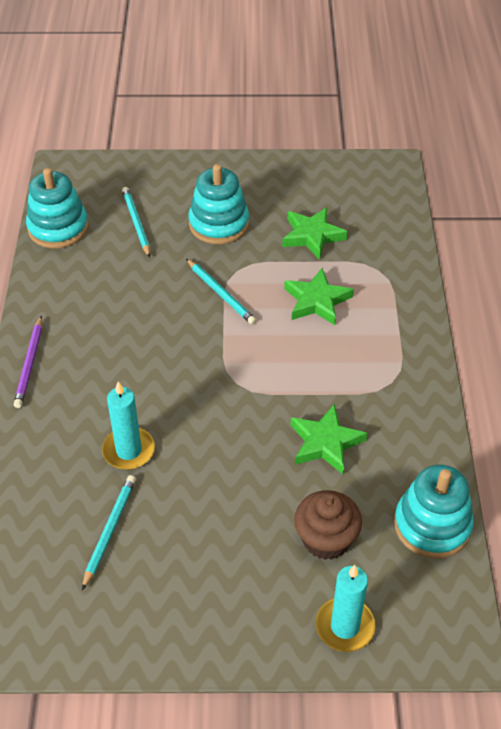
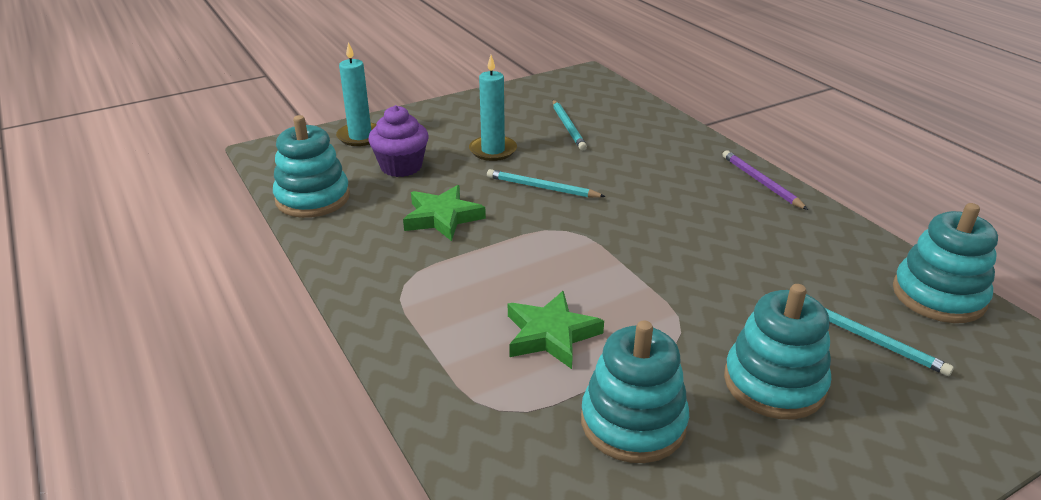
camera: 150 degrees right, 15 degrees down
(128, 450) = (606, 163): turquoise candle -> turquoise candle (493, 150)
(221, 293) = (669, 299): turquoise pencil -> turquoise pencil (542, 188)
(312, 236) = (633, 422): green star -> turquoise stacking toy
(326, 539) = (401, 167): brown cupcake -> purple cupcake

